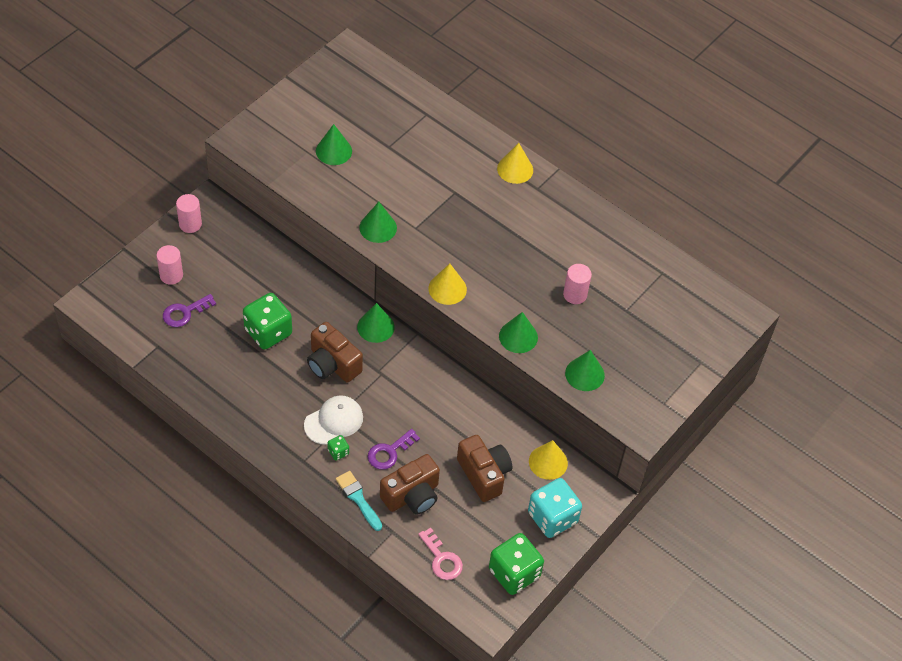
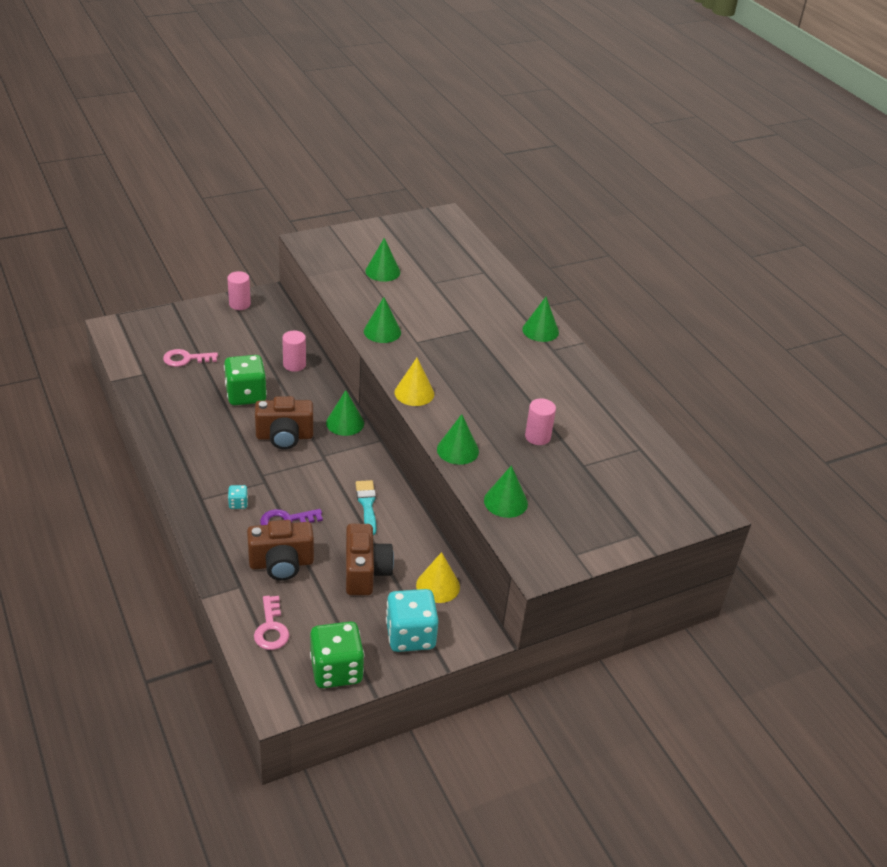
camera: 25 degrees right, 15 degrees down
(171, 275) = (196, 331): pink cylinder -> pink cylinder (294, 365)
(185, 313) = (186, 359): purple key -> pink key
(332, 364) = (284, 437): brown camera -> brown camera turned 75 degrees counterclockwise
(334, 421) = (252, 479): white cap -> none
(338, 452) = (238, 503): green dice -> turquoise dice
(358, 498) = (228, 547): turquoise brush -> turquoise brush (367, 505)
(515, 169) = (540, 330): yellow cone -> green cone

